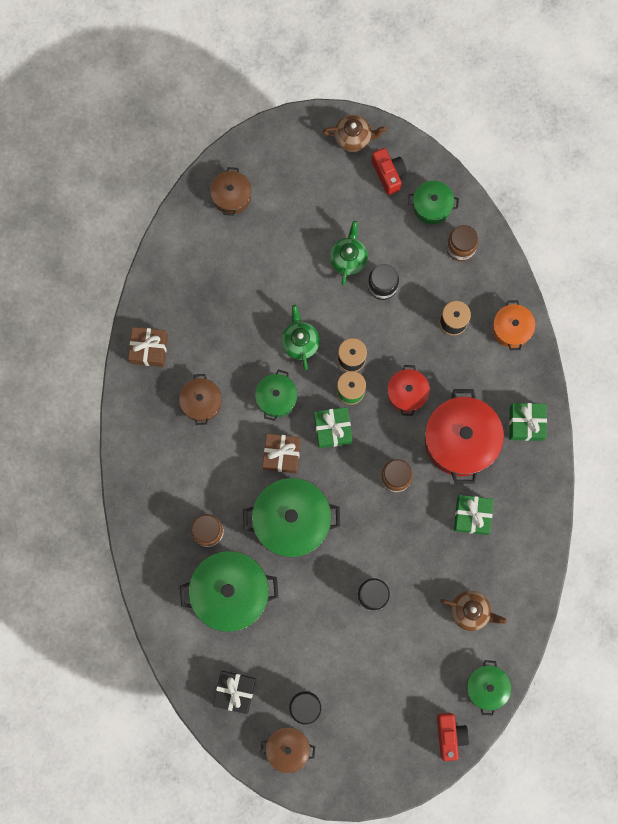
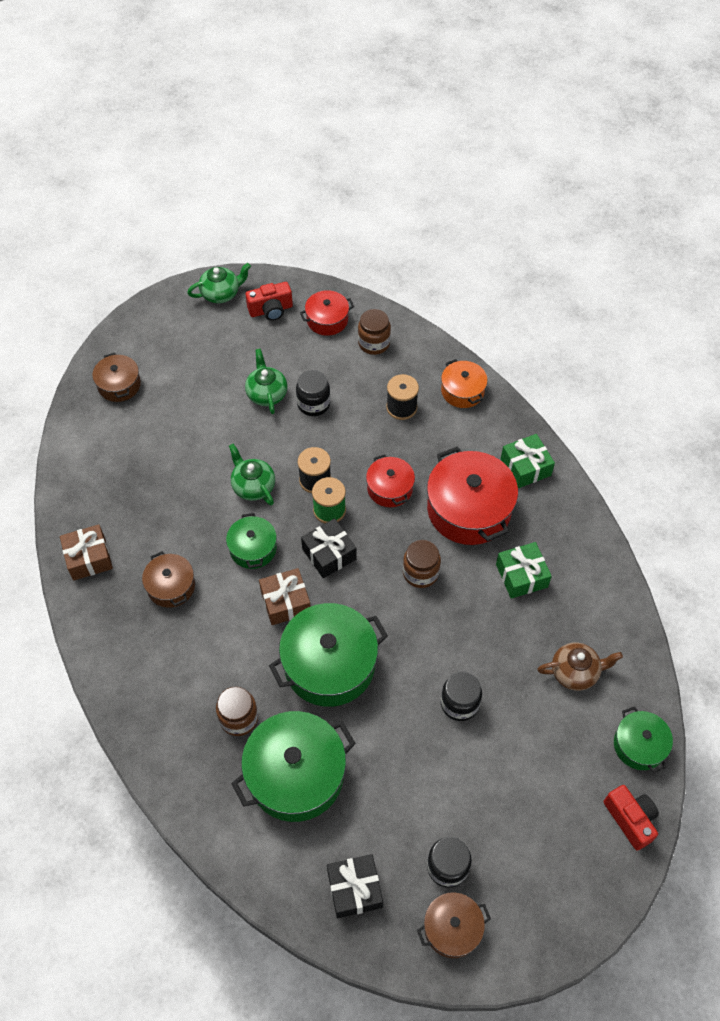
camera: 25 degrees left, 20 degrees down
(332, 429) = (329, 554): green gift -> black gift
(353, 138) = (221, 293): brown teapot -> green teapot
(388, 174) = (271, 310): red camera -> red camera turned 120 degrees clockwise
(432, 206) = (327, 320): green pot -> red pot

